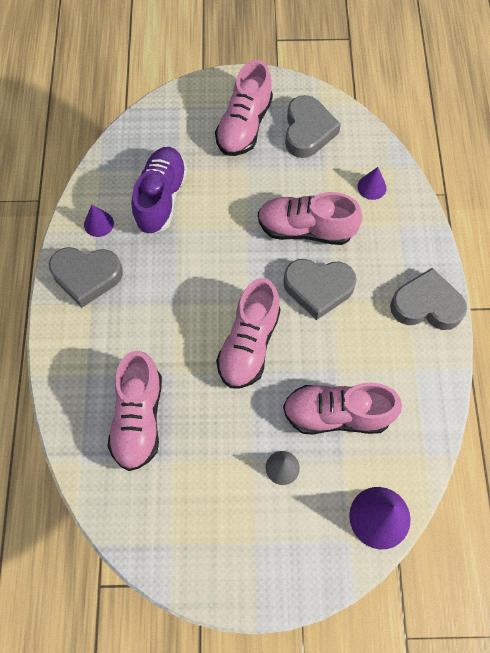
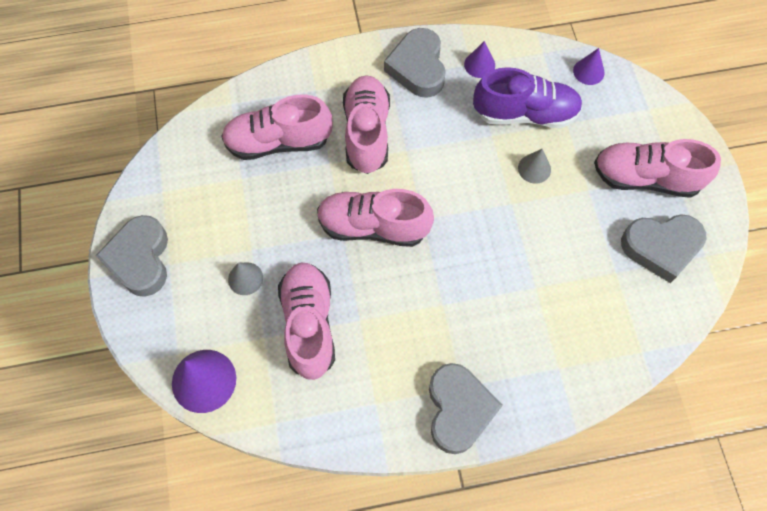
camera: 80 degrees right, 0 degrees up
(217, 203) = (534, 168): none -> grey cone
(306, 229) = (525, 263): pink shoe -> pink shoe (367, 133)
(318, 288) = (453, 286): grey heart -> grey heart (140, 259)
(371, 187) = (604, 330): purple cone -> purple cone (588, 71)

